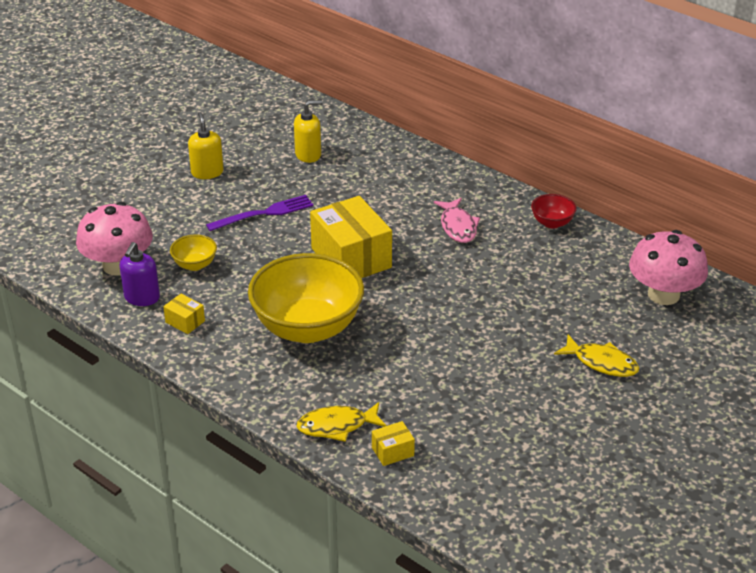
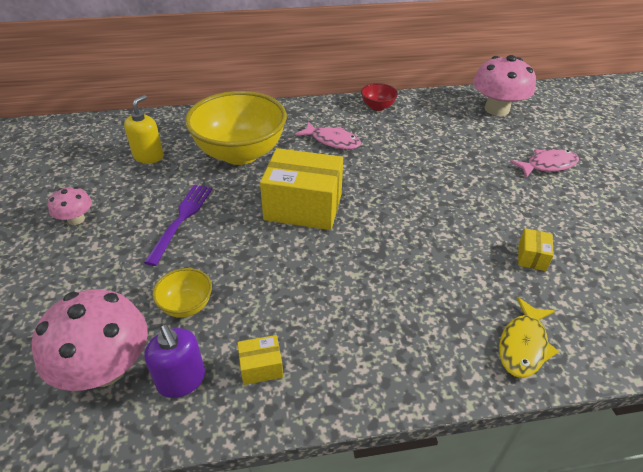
camera: 50 degrees left, 5 degrees up
(207, 172) = (76, 219): yellow soap dispenser -> pink mushroom
(307, 328) = (365, 283): yellow bowl -> yellow bowl (240, 153)
(392, 451) = (585, 328): yellow box -> yellow box (531, 257)
(601, 363) = (548, 165): yellow fish -> pink fish

